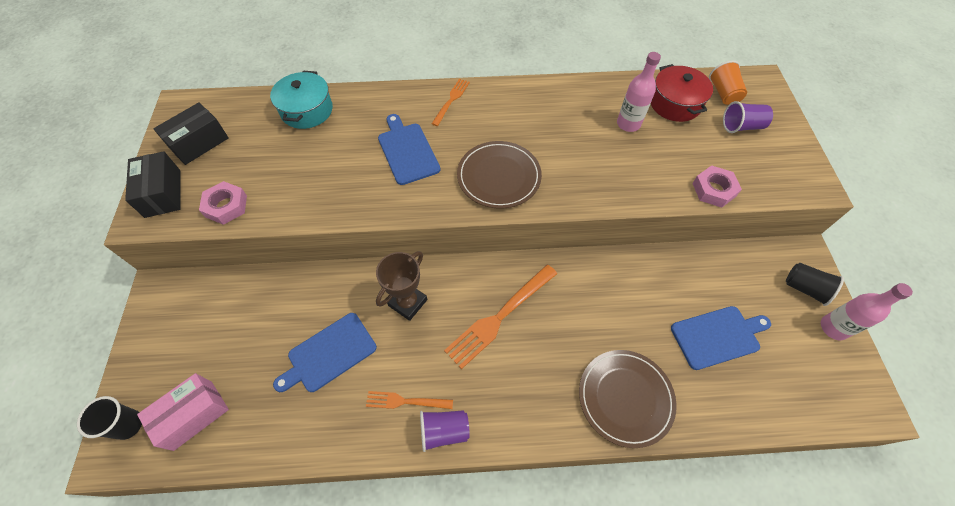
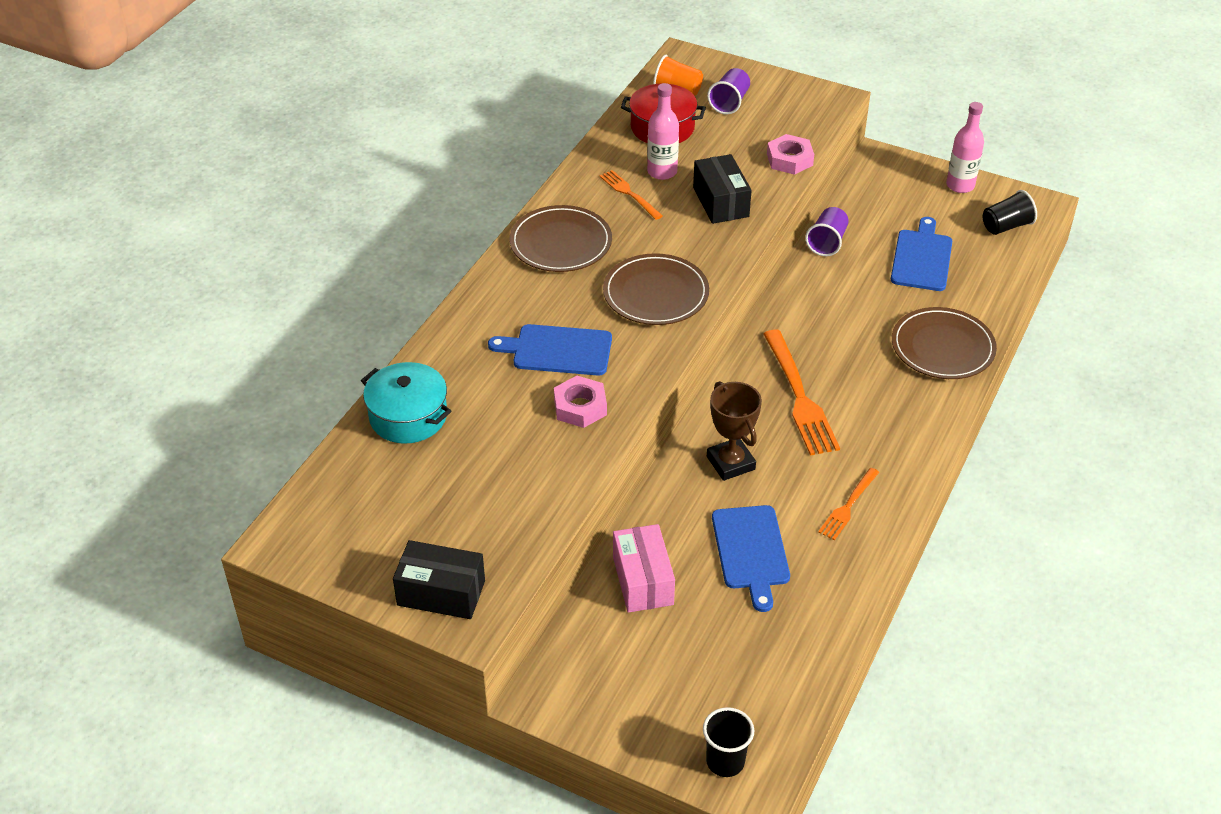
camera: 60 degrees left, 15 degrees down
(193, 415) = (751, 695): pink box -> pink box (643, 580)
(199, 143) = (376, 537): black box -> black box (720, 202)
(226, 206) = (514, 535): pink nut -> pink nut (580, 407)
(444, 431) = (898, 488): purple cup -> purple cup (827, 242)
(451, 100) = (507, 285): orange fork -> orange fork (629, 194)
(511, 106) = (561, 243): none -> brown plate
(805, 288) = (912, 179): black cup -> black cup (1006, 226)

